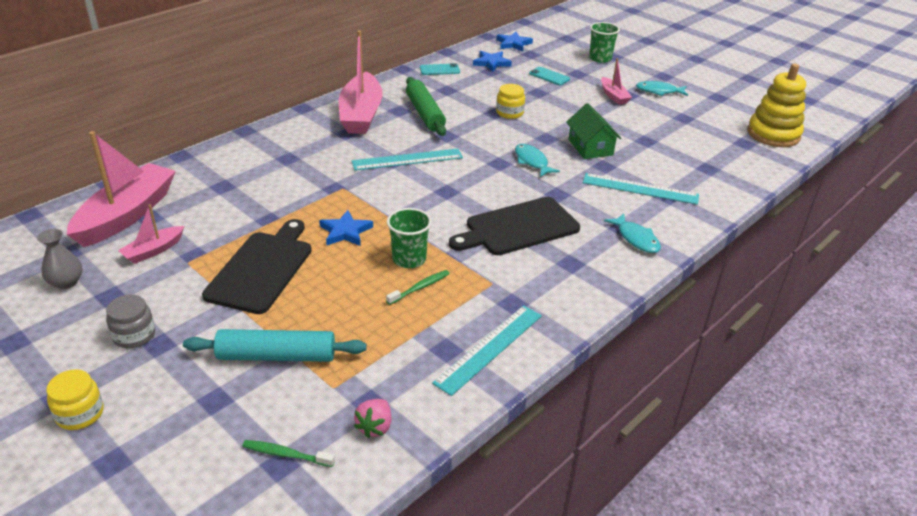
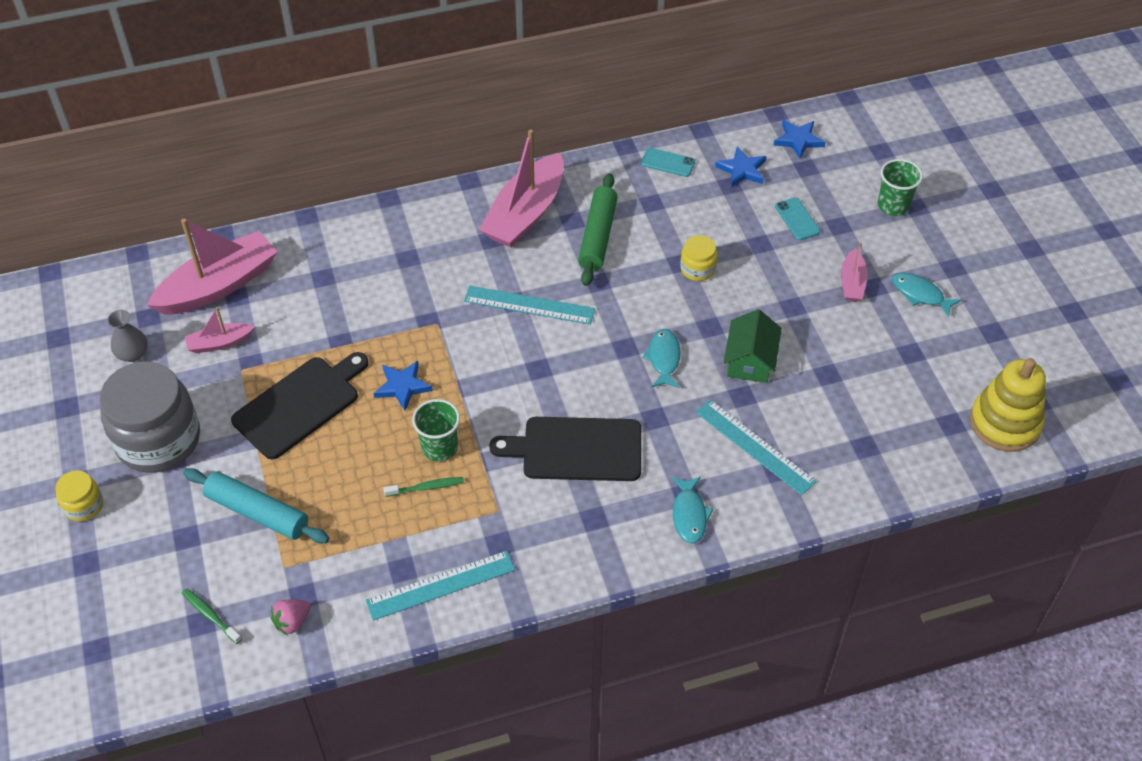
camera: 30 degrees right, 15 degrees up
(134, 335) = (158, 440): grey jar -> grey jar, size x2.21

